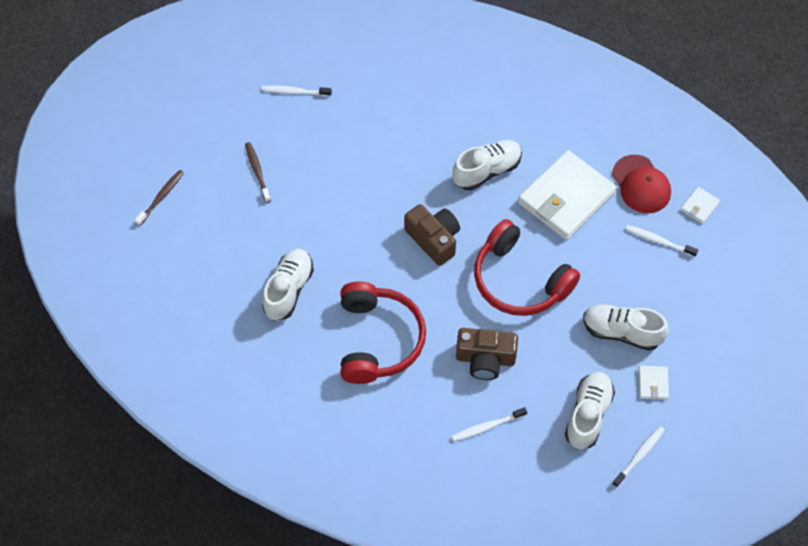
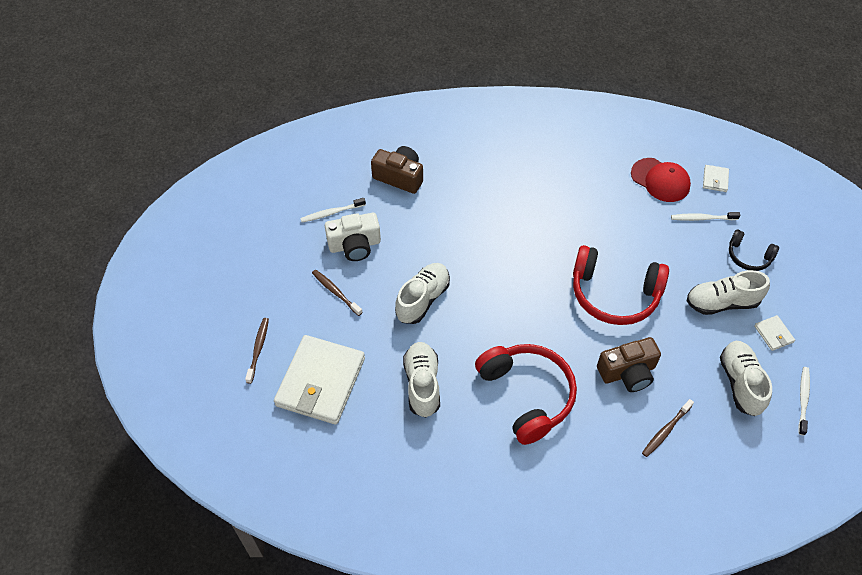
camera: 25 degrees left, 5 degrees down
(299, 133) = (355, 245): none -> white camera
(434, 239) = (523, 289): brown camera -> brown camera (399, 177)
(487, 171) = (532, 216): white shoe -> white shoe (422, 299)
(487, 426) = (666, 430): white toothbrush -> brown toothbrush
(566, 198) = (609, 213): white wallet -> white wallet (321, 382)
(680, 298) = (748, 256): none -> black headphones

